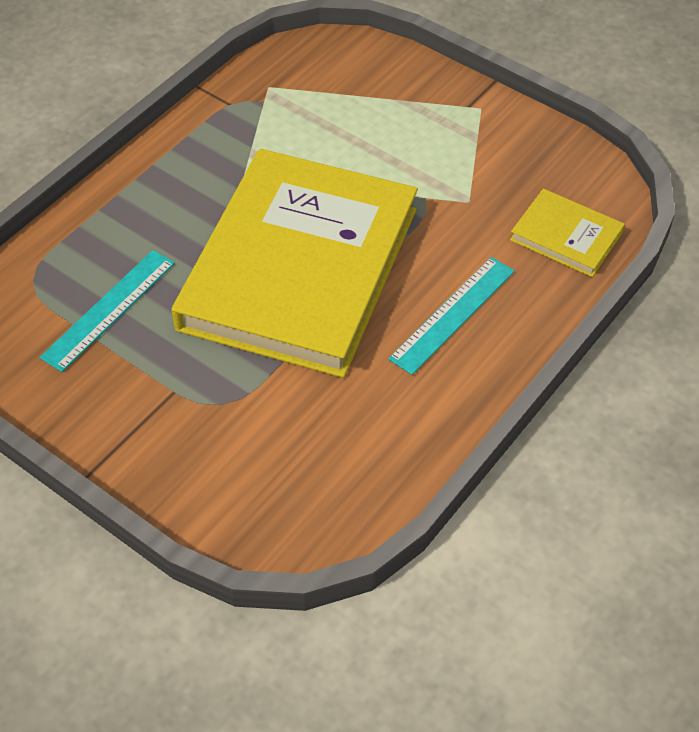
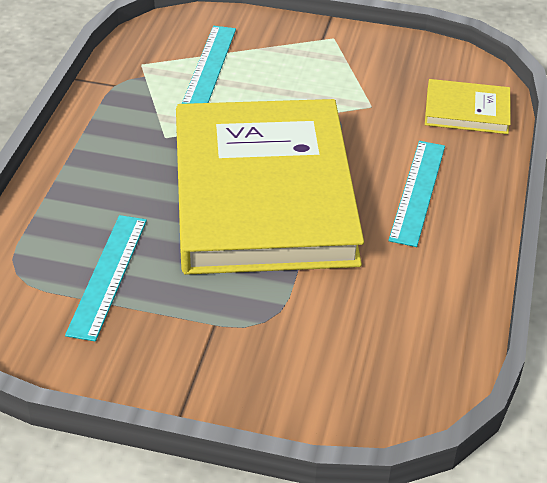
camera: 25 degrees left, 10 degrees down
(333, 107) = (209, 66): none -> turquoise ruler

